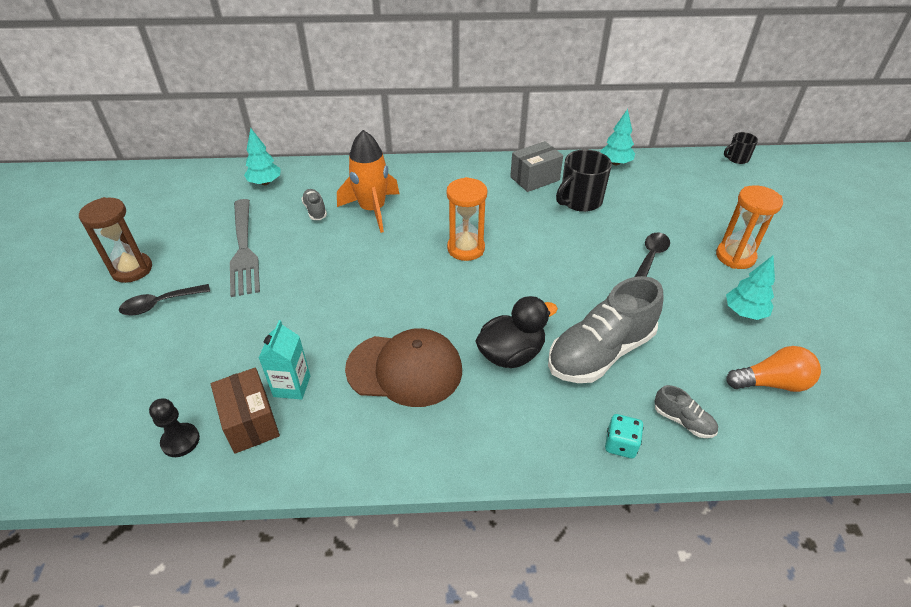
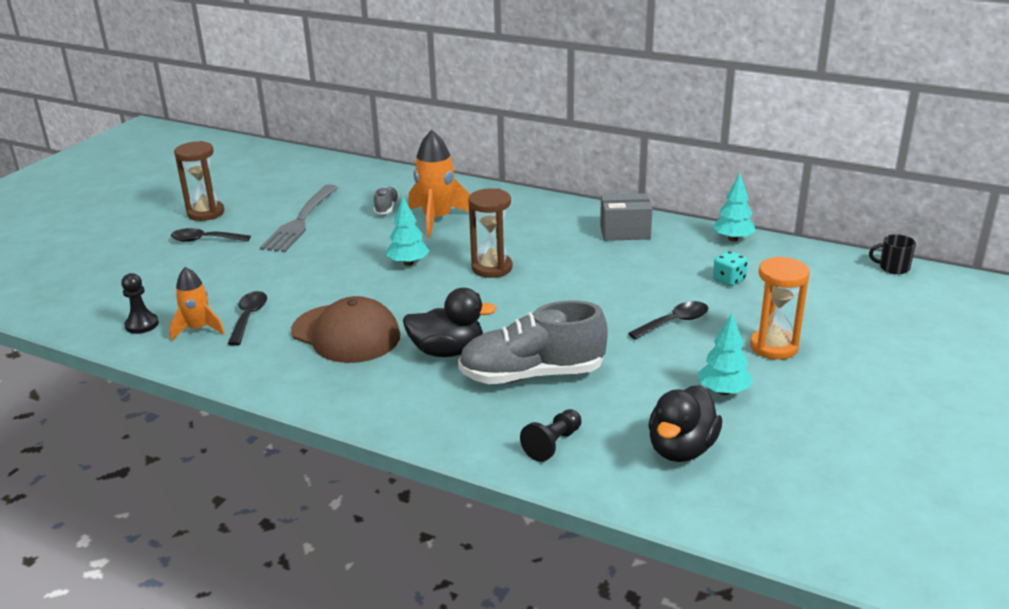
camera: 30 degrees right, 15 degrees down
(250, 422) = (198, 329): brown box -> orange rocket
(265, 182) = (365, 179): turquoise tree -> turquoise tree (408, 263)
(292, 386) = (249, 317): turquoise carton -> black spoon
(466, 248) = (492, 268): orange hourglass -> brown hourglass
(580, 200) = (652, 260): black mug -> none
(620, 444) = (474, 439): turquoise dice -> turquoise dice (729, 280)
(683, 421) = (553, 444): grey shoe -> black pawn
(771, 383) = (681, 449): orange light bulb -> black duck

